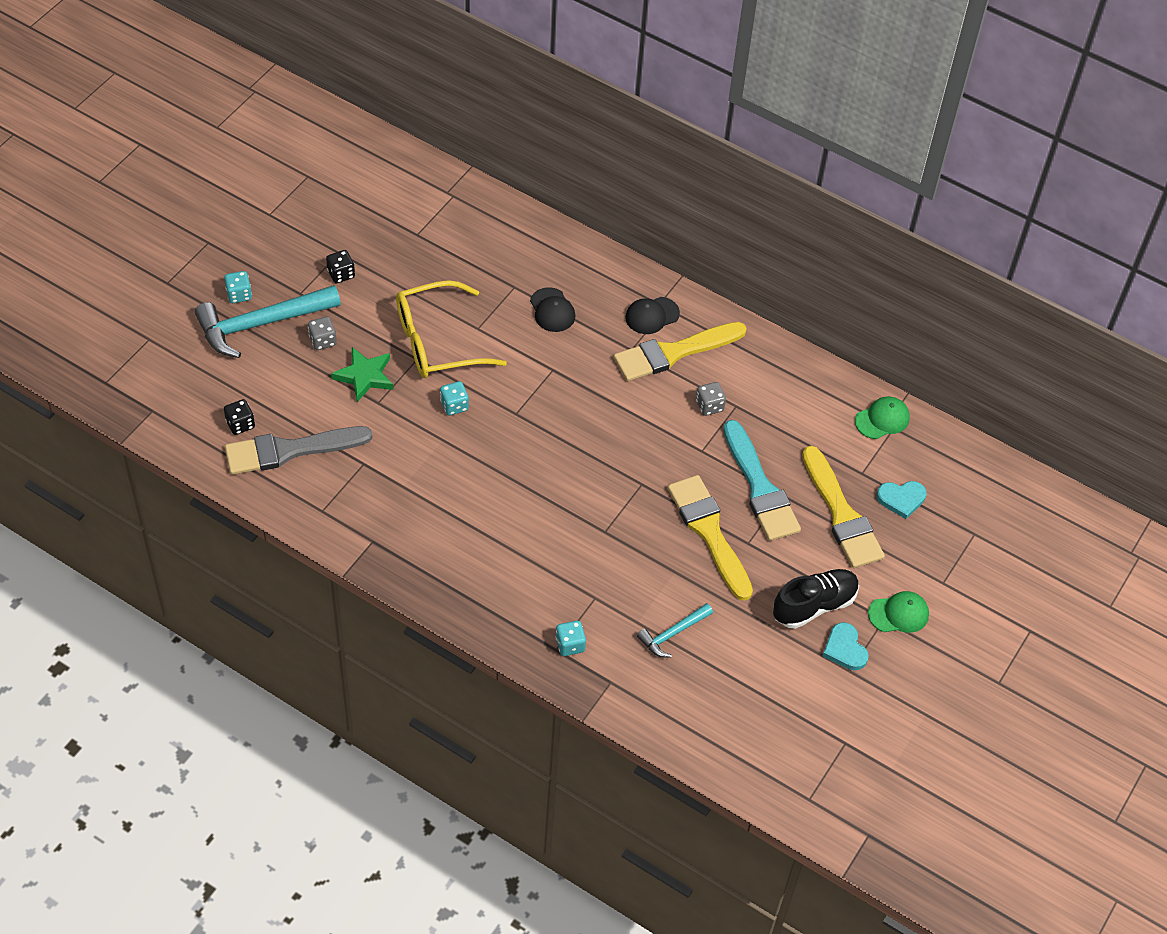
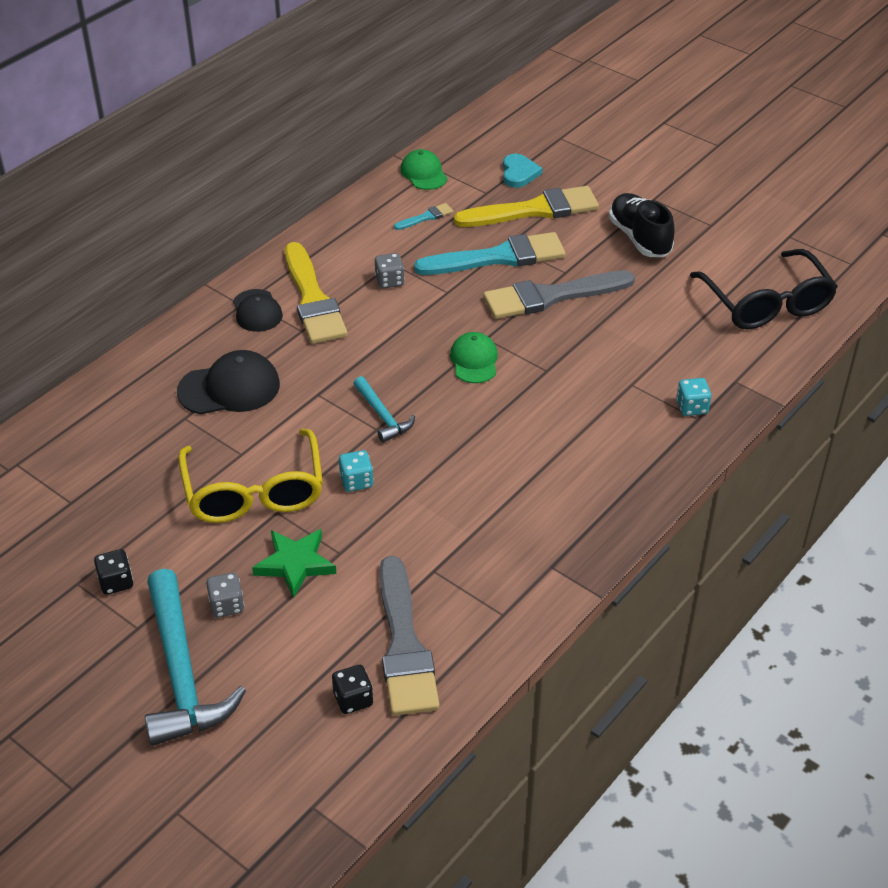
camera: 80 degrees left, 10 degrees down
(239, 294) = (121, 698): turquoise dice -> none
(552, 310) = (229, 388): black cap -> black cap, size x1.52
(672, 634) = (675, 332): turquoise hammer -> turquoise hammer (383, 416)
(709, 532) = (551, 296): yellow brush -> grey brush
(730, 714) = (766, 303): none -> black glasses
(811, 426) = (426, 217): none -> turquoise brush
(845, 649) = (687, 225): turquoise heart -> none
(898, 614) = (648, 190): green cap -> green cap (474, 360)

